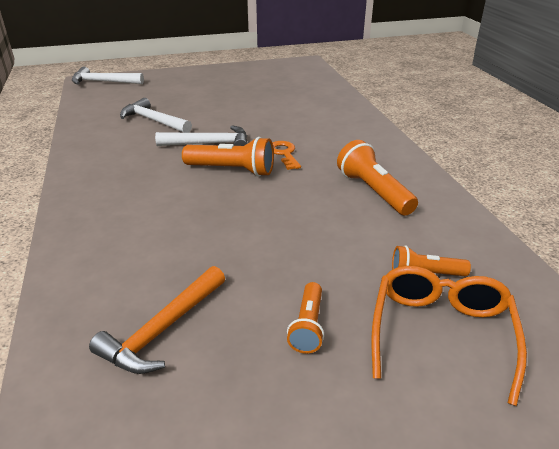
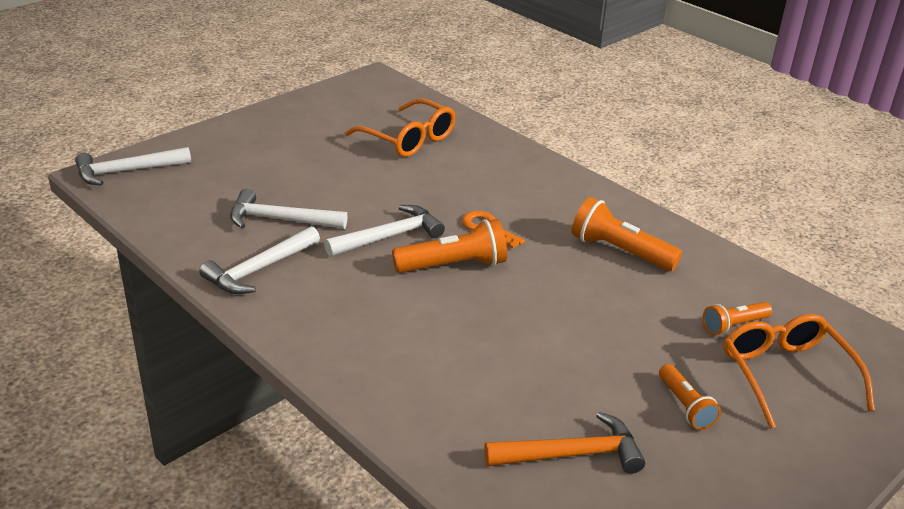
camera: 30 degrees left, 0 degrees up
(107, 143) = (259, 269): none -> white hammer
(163, 329) = (571, 454): orange hammer -> orange hammer turned 105 degrees counterclockwise
(289, 95) = (408, 139): none -> orange glasses

